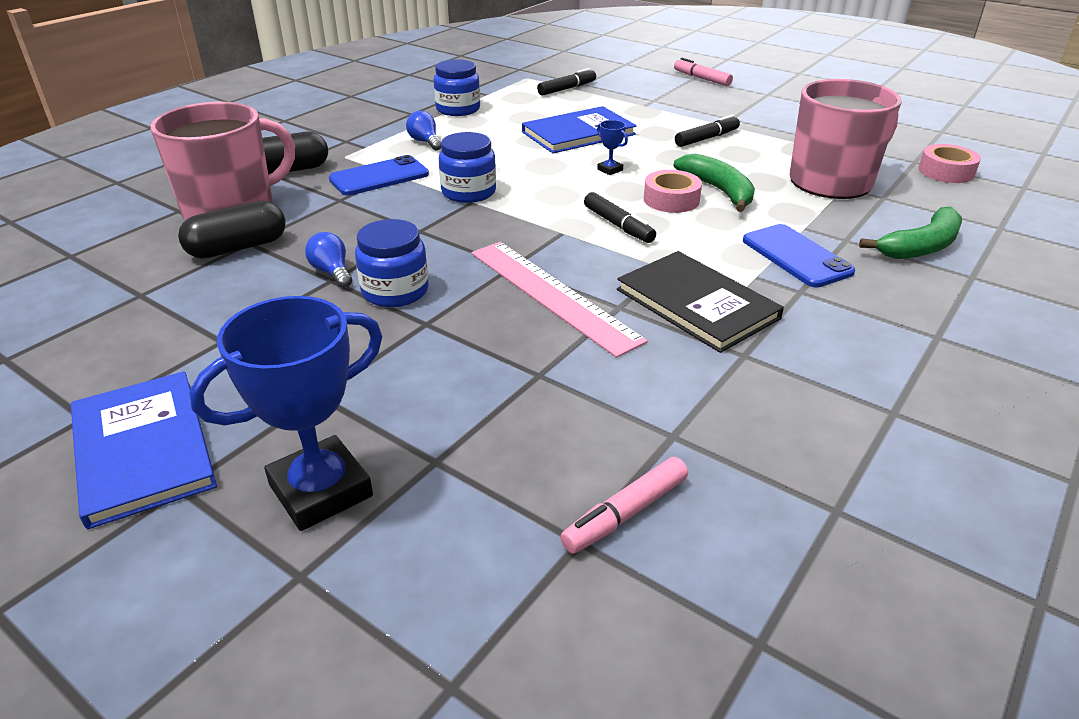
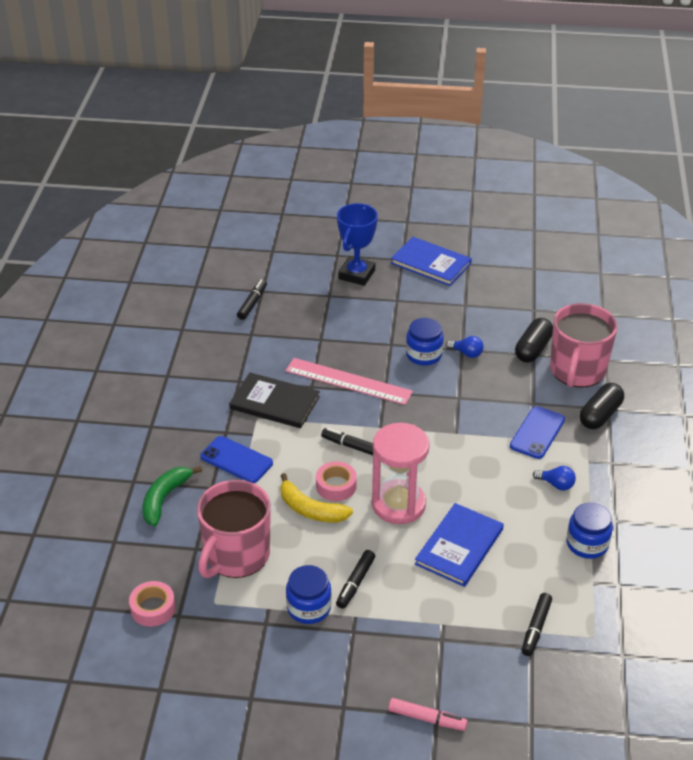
camera: 150 degrees right, 5 degrees up
(468, 192) = (466, 441): blue jar -> blue jar (309, 607)
(610, 170) = (398, 504): blue trophy -> pink hourglass
(626, 513) = (252, 303): pink marker -> black marker
(718, 190) = (311, 509): green banana -> yellow banana

